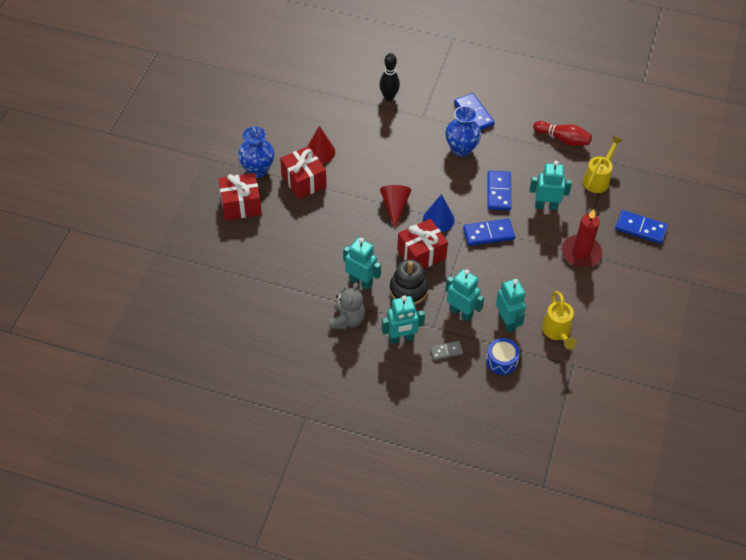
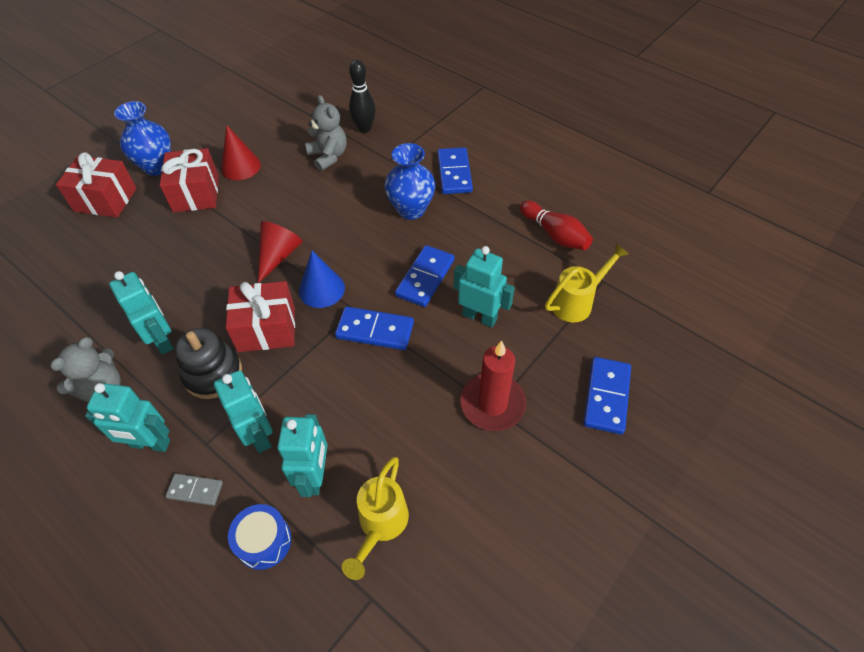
camera: 25 degrees right, 0 degrees up
(378, 126) = (328, 156): none -> grey teddy bear
(640, 228) = (606, 396): blue domino -> blue domino turned 60 degrees clockwise

